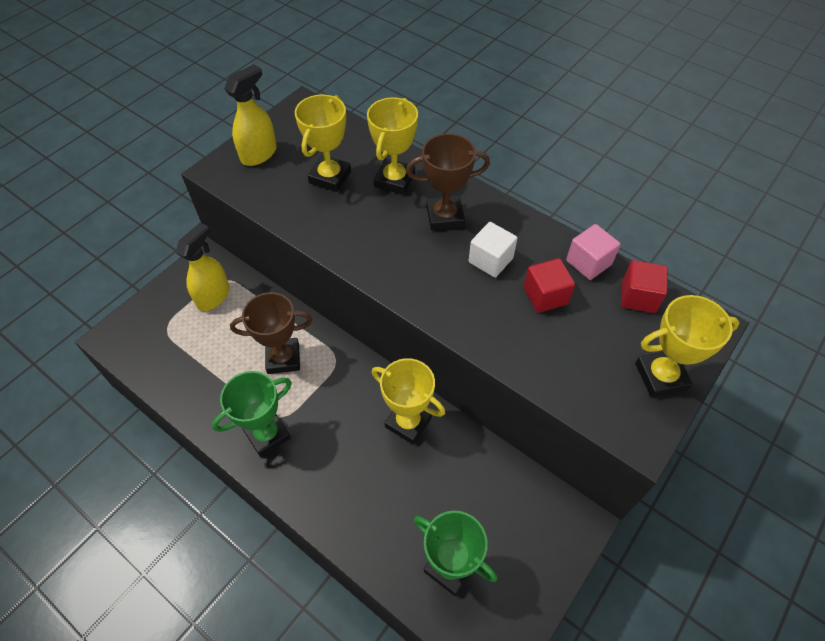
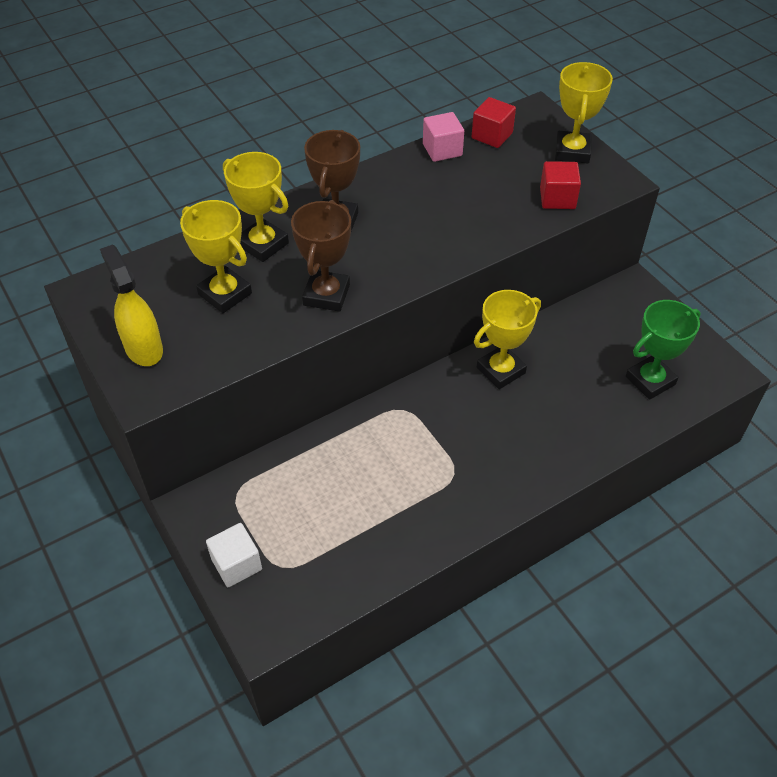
camera: 70 degrees left, 5 degrees down
(213, 296) = (257, 508): yellow spray bottle -> none
(267, 434) = (471, 489): green trophy -> none
(283, 358) = (381, 455): brown trophy -> brown trophy (326, 295)
(490, 260) = (408, 207): white cube -> white cube (236, 564)
(545, 296) = (465, 186): red cube -> red cube (557, 198)

